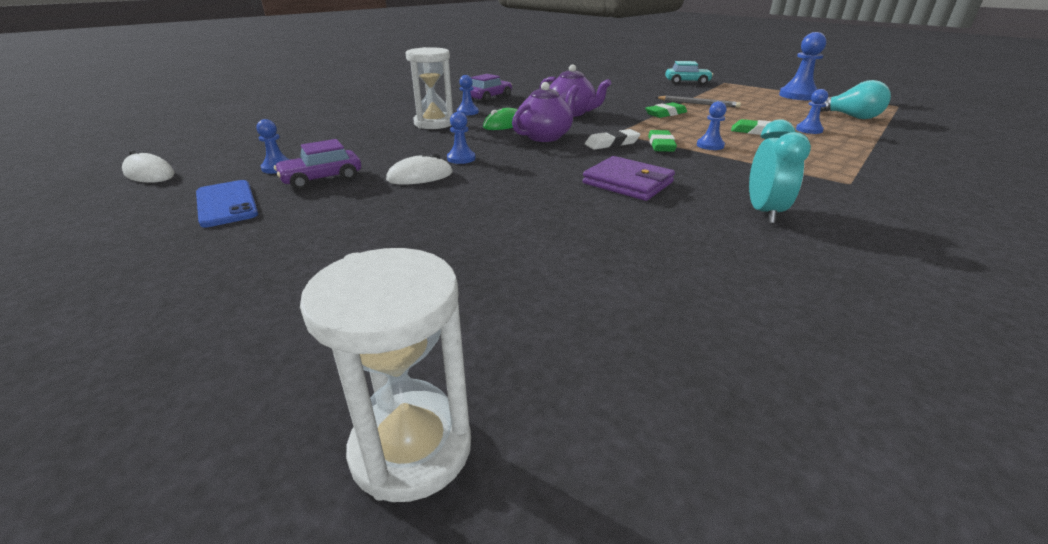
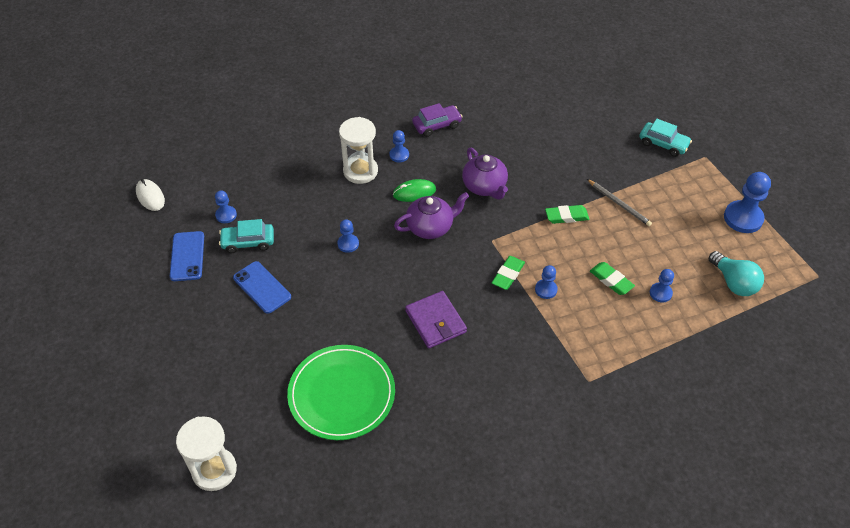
camera: 25 degrees right, 20 degrees up
(322, 179) = (248, 242): purple car -> turquoise car
(366, 205) = (262, 287): none -> blue phone
(420, 176) = (308, 261): white mouse -> none
(578, 264) = (341, 394): none -> green plate
(612, 143) = (472, 258): white eraser -> none
(764, 212) = (489, 389): turquoise clock -> none

